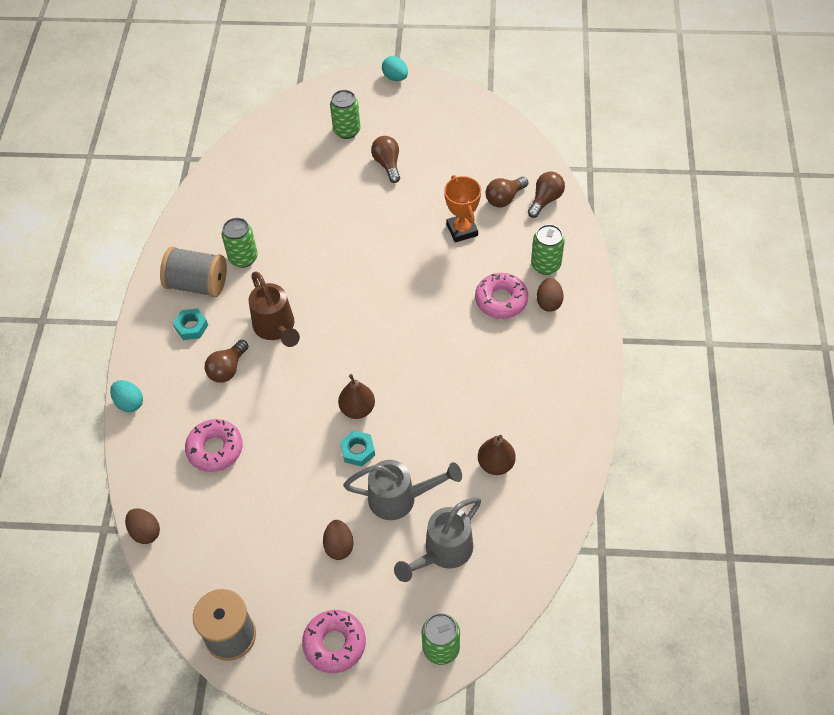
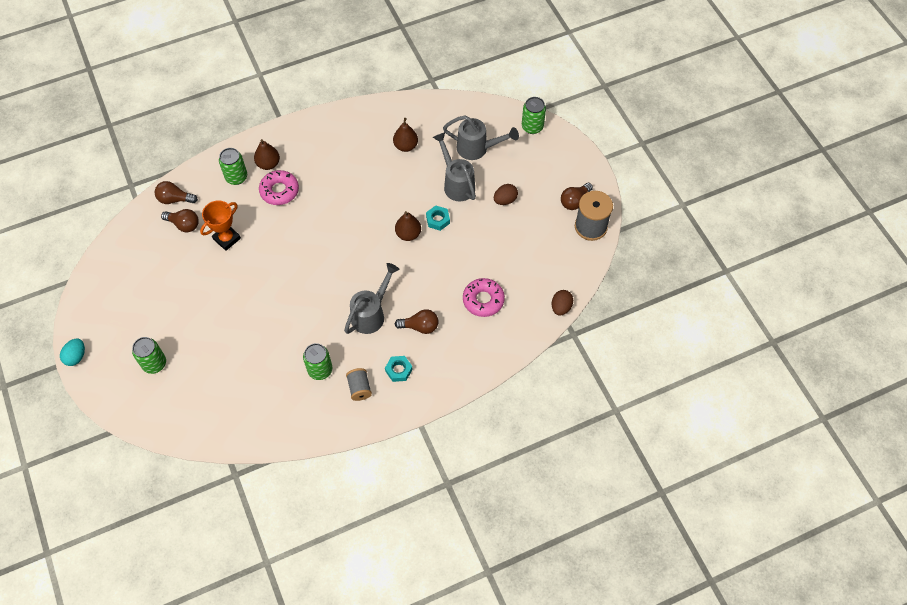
camera: 120 degrees left, 5 degrees up
(129, 403) = (480, 373): turquoise egg -> none
(197, 284) = (359, 388): grey spool -> grey spool, size x0.58
(276, 329) = (371, 313): brown watering can -> grey watering can
(334, 644) = (562, 175): pink donut -> none
(387, 164) = (180, 316): brown light bulb -> brown light bulb (574, 201)
(549, 302) = (268, 164): brown egg -> brown pear

